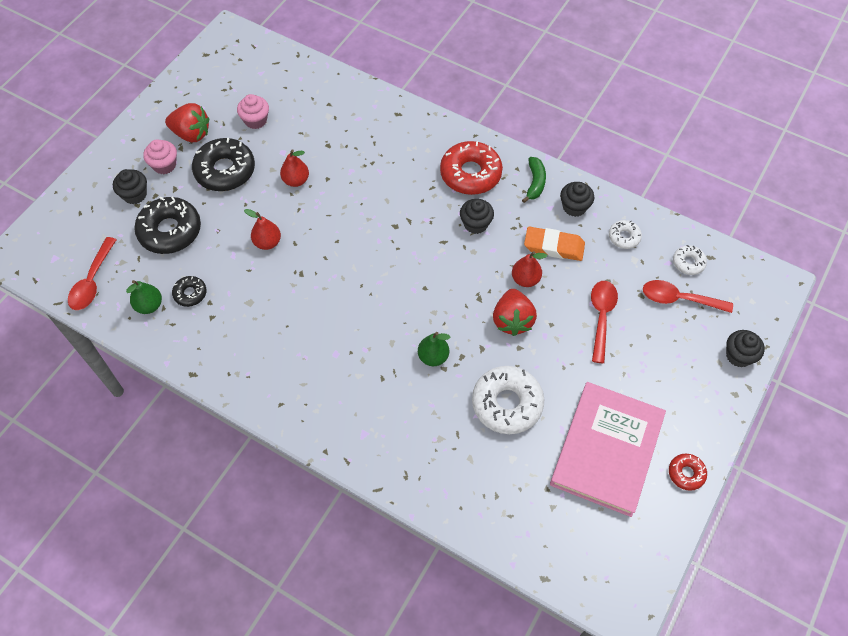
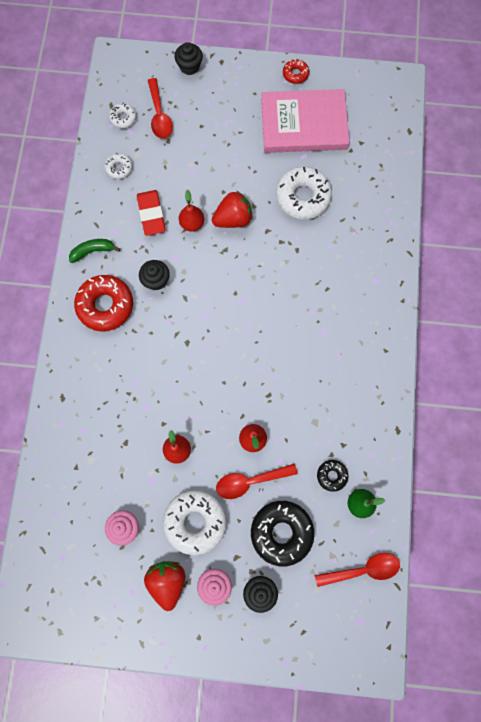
camera: 115 degrees left, 15 degrees up
(225, 170) = (195, 522): black donut -> white donut
(433, 357) = (291, 261): green pear -> none
(554, 246) = (151, 214): orange eraser -> red eraser
(574, 207) = (105, 213): black cupcake -> none
(601, 317) = (200, 161): red spoon -> red spoon (250, 481)

